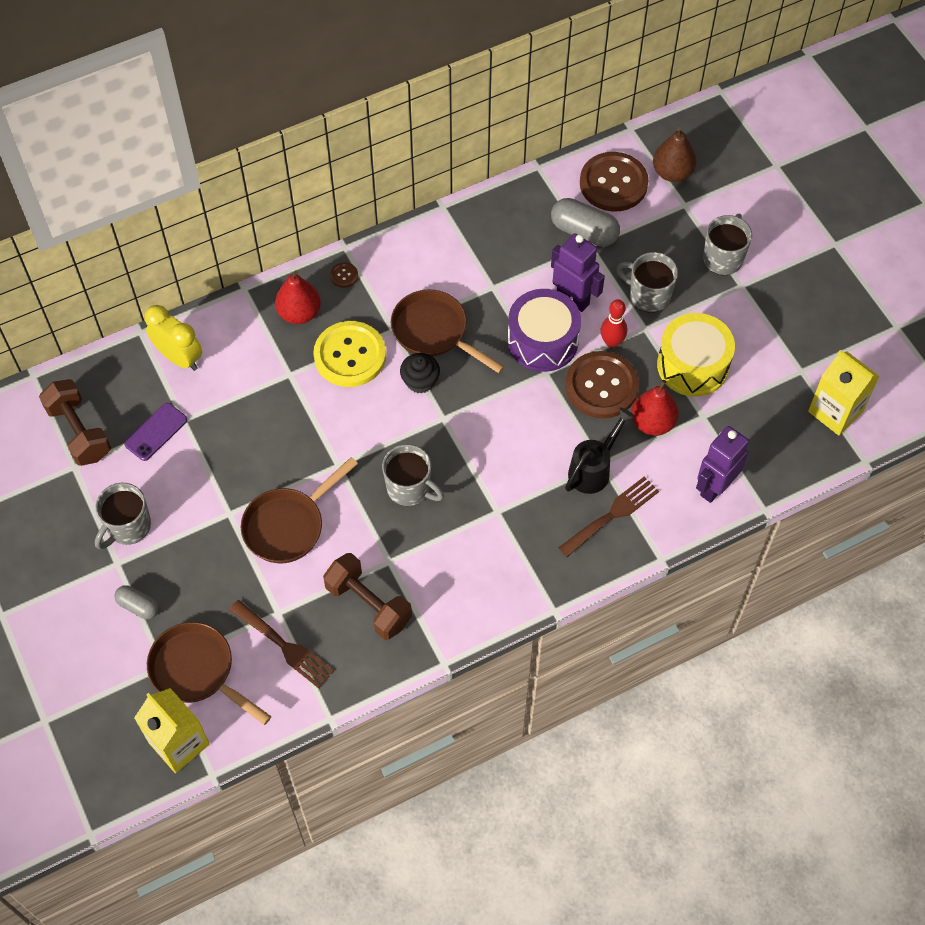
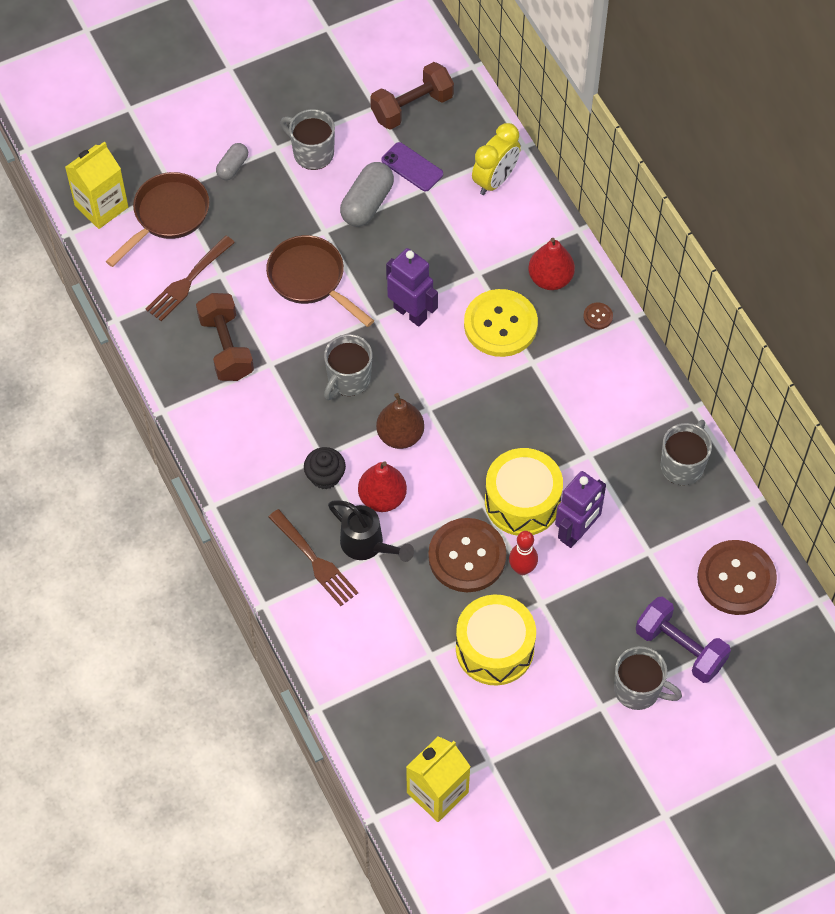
camera: 90 degrees right, 0 degrees up
(368, 604) = (226, 347): brown dumbbell -> brown dumbbell turned 60 degrees counterclockwise
(420, 381) = (471, 387): black cupcake -> black cupcake (325, 476)
(434, 332) = (530, 400): brown pan -> none
(542, 341) = (522, 501): purple drum -> yellow drum
(584, 232) = (666, 546): grey capsule -> grey capsule (367, 203)
(648, 295) = (584, 608): grey mug -> grey mug (683, 465)
(652, 423) = (422, 604): red pear -> red pear (382, 498)
(672, 172) = (756, 642): brown pear -> brown pear (400, 435)
(681, 226) = (680, 648): none -> purple dumbbell
(715, 487) = (345, 661): purple robot -> purple robot (410, 313)

